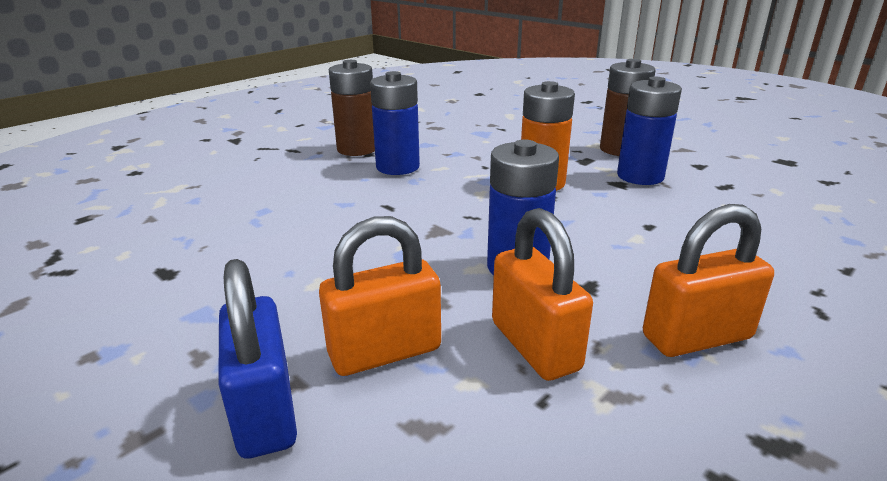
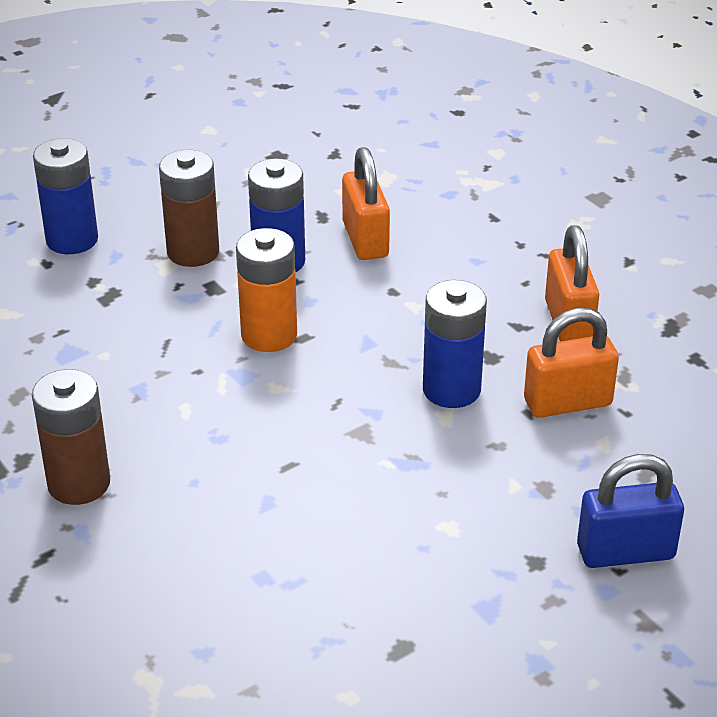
camera: 80 degrees left, 10 degrees up
(385, 352) = (564, 484): orange padlock -> orange padlock (365, 240)
(397, 167) = (169, 447): blue battery -> blue battery (72, 240)

